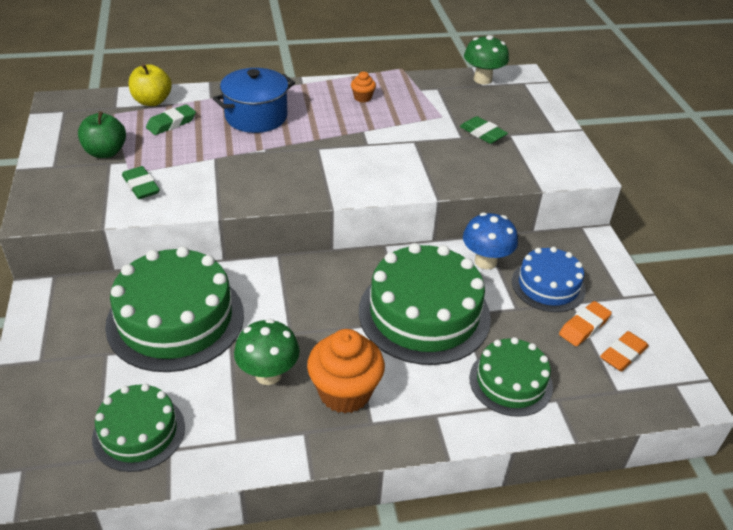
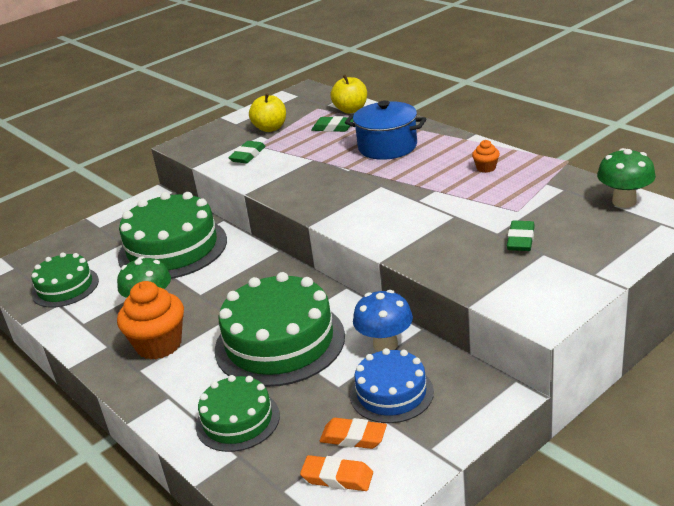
camera: 65 degrees right, 10 degrees down
(105, 152) = (270, 128): green apple -> yellow apple

